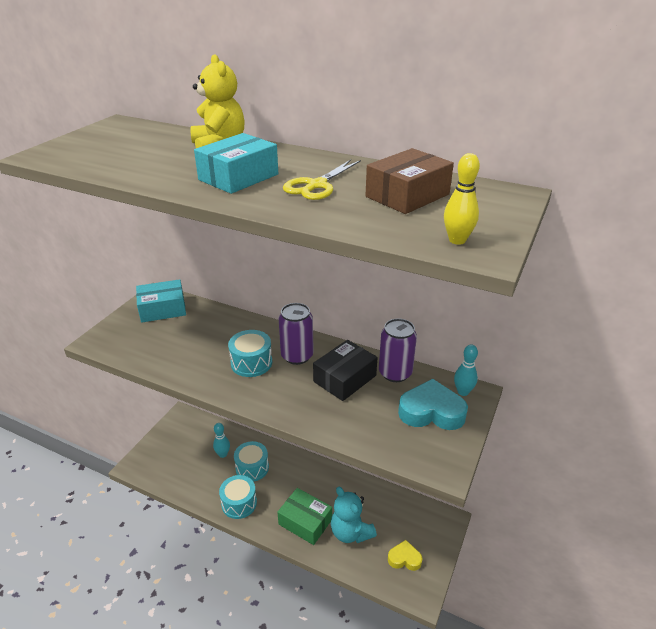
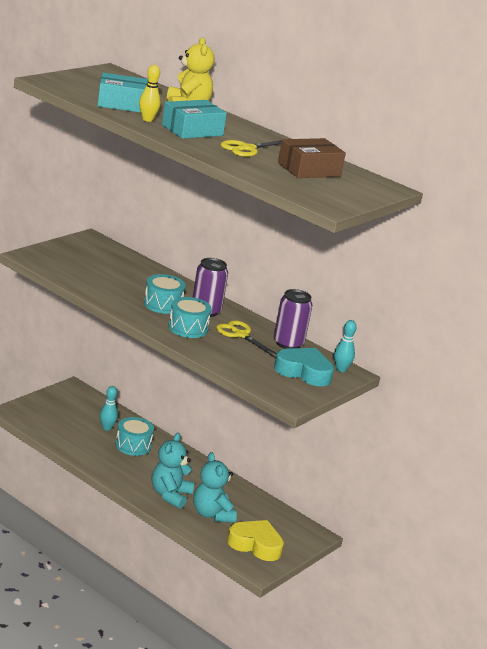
camera: 10 degrees right, 10 degrees down
(163, 309) = (95, 250): turquoise box -> turquoise box (122, 104)
(239, 503) = (110, 465): turquoise drum -> turquoise drum (188, 328)
(305, 522) = (170, 495): green box -> turquoise teddy bear
(345, 378) = (241, 335): black box -> yellow scissors
(404, 558) = (255, 545): yellow heart -> yellow heart, size x1.64
(457, 240) = (319, 198): yellow bowling pin -> yellow bowling pin (147, 119)

